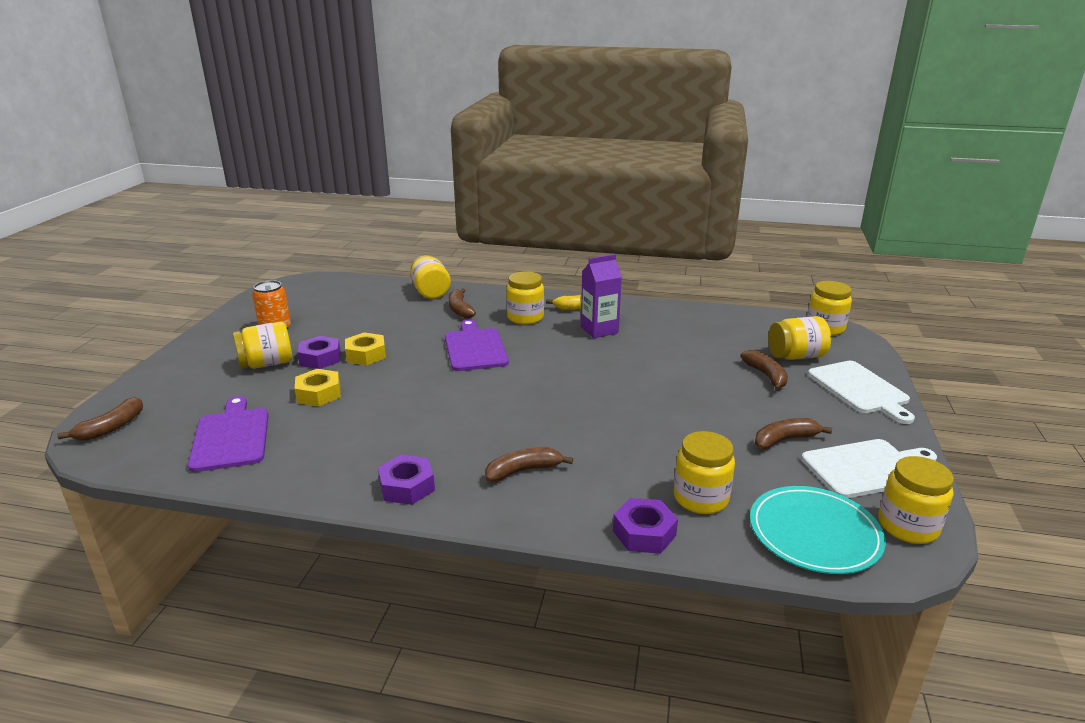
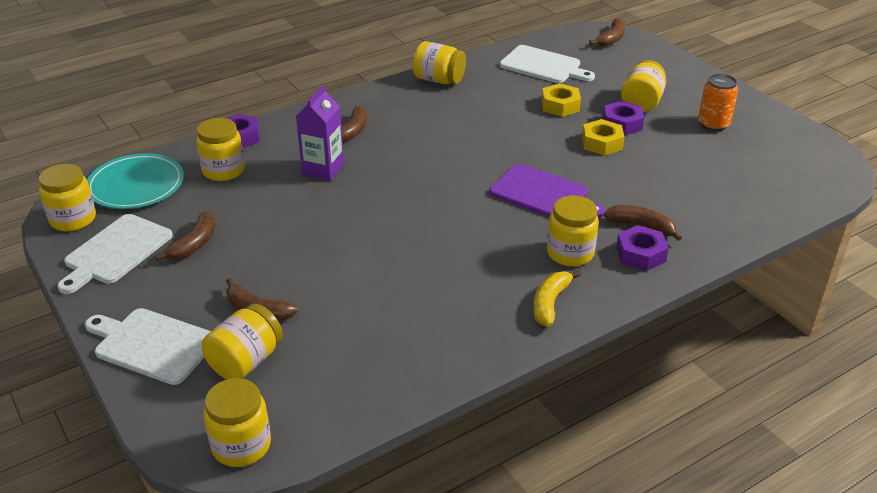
camera: 135 degrees right, 10 degrees up
(111, 427) = (611, 39): brown banana -> brown banana turned 135 degrees counterclockwise
(231, 437) = (543, 66): purple cutting board -> white cutting board
(407, 487) = (401, 94): purple nut -> purple nut (640, 254)
(430, 292) = (715, 231): yellow jar -> yellow jar (439, 80)
(599, 330) = (480, 279): purple carton -> purple carton (323, 169)

